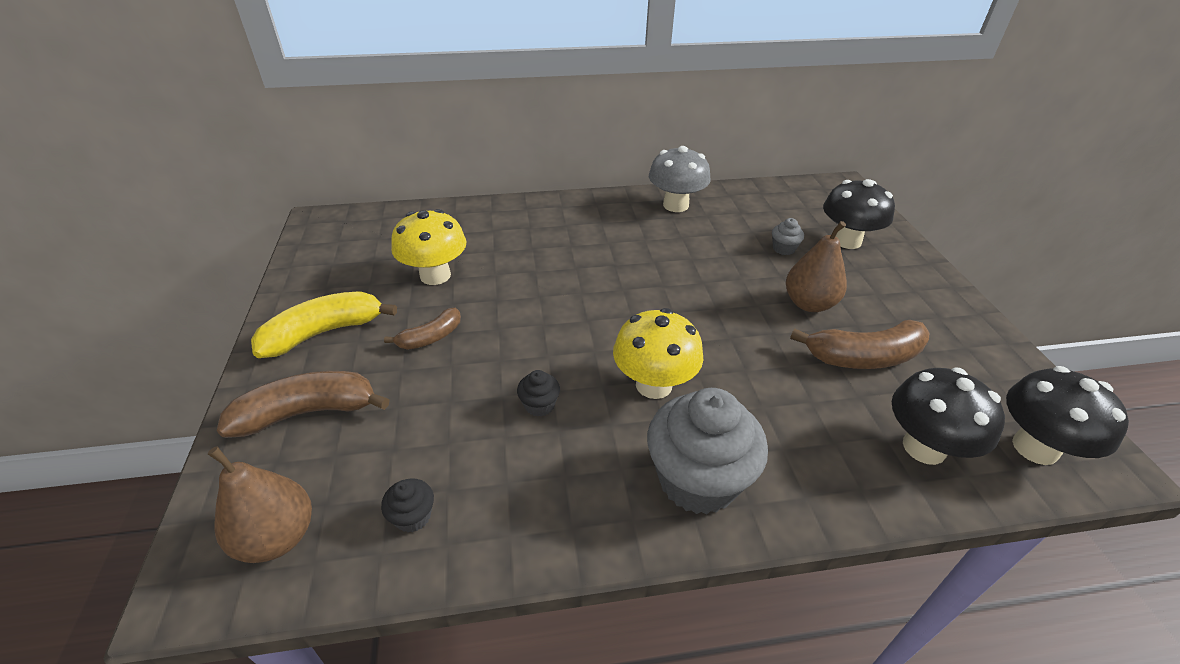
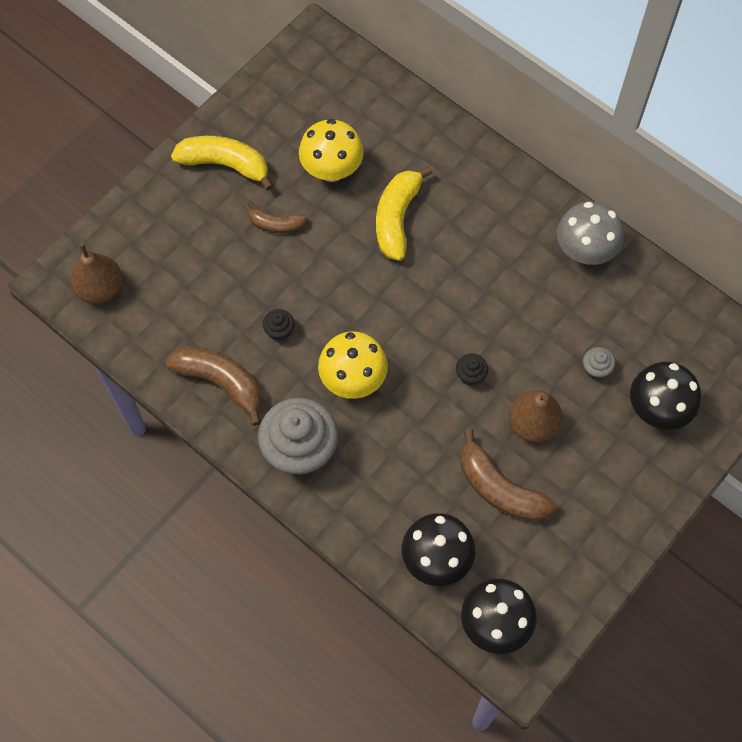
camera: 50 degrees right, 25 degrees up
(308, 412) = (169, 222): brown banana -> brown banana (221, 382)
(413, 516) = (160, 335): black cupcake -> black cupcake (470, 375)
(530, 268) = (397, 218): none -> yellow banana

